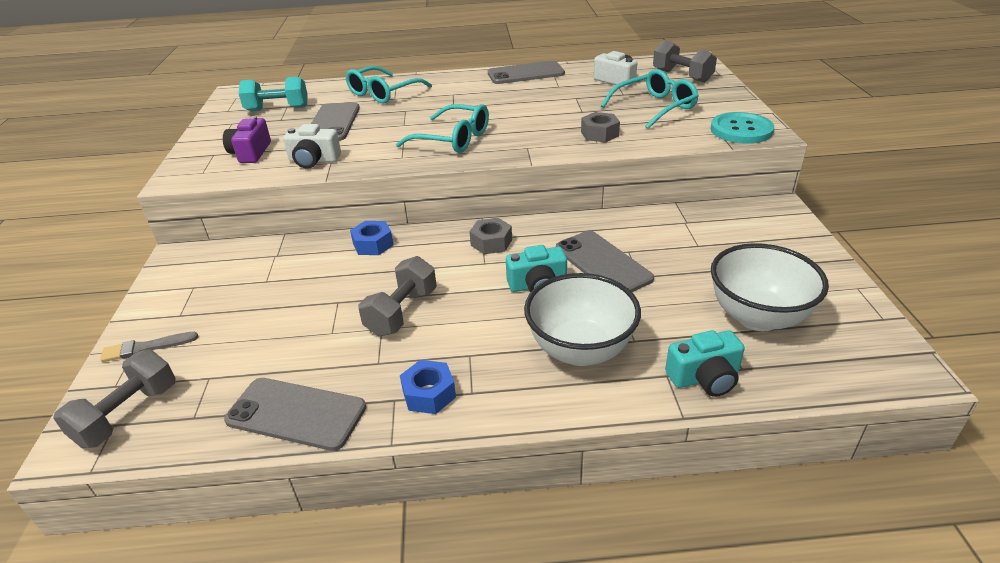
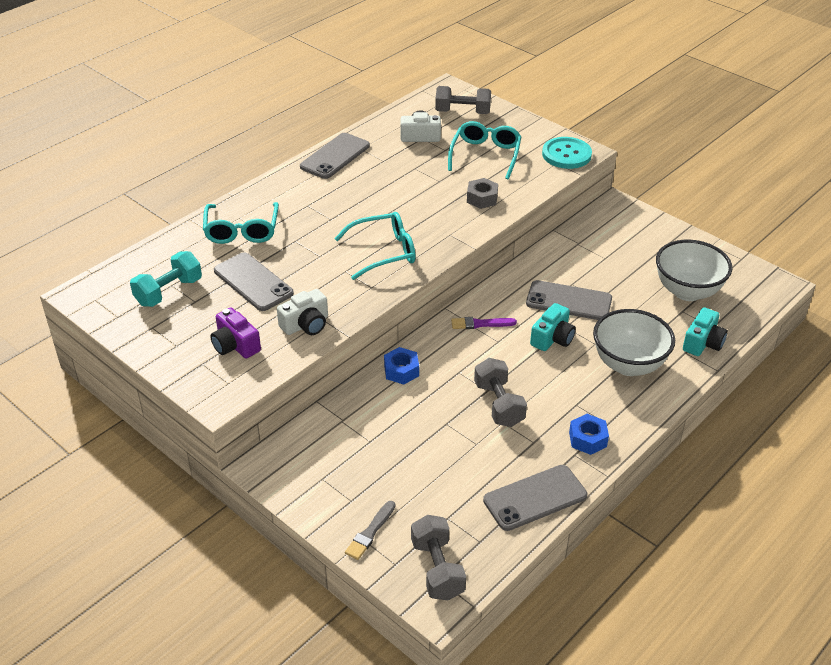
camera: 45 degrees left, 5 degrees up
(491, 242) = (480, 324): grey nut -> purple brush

